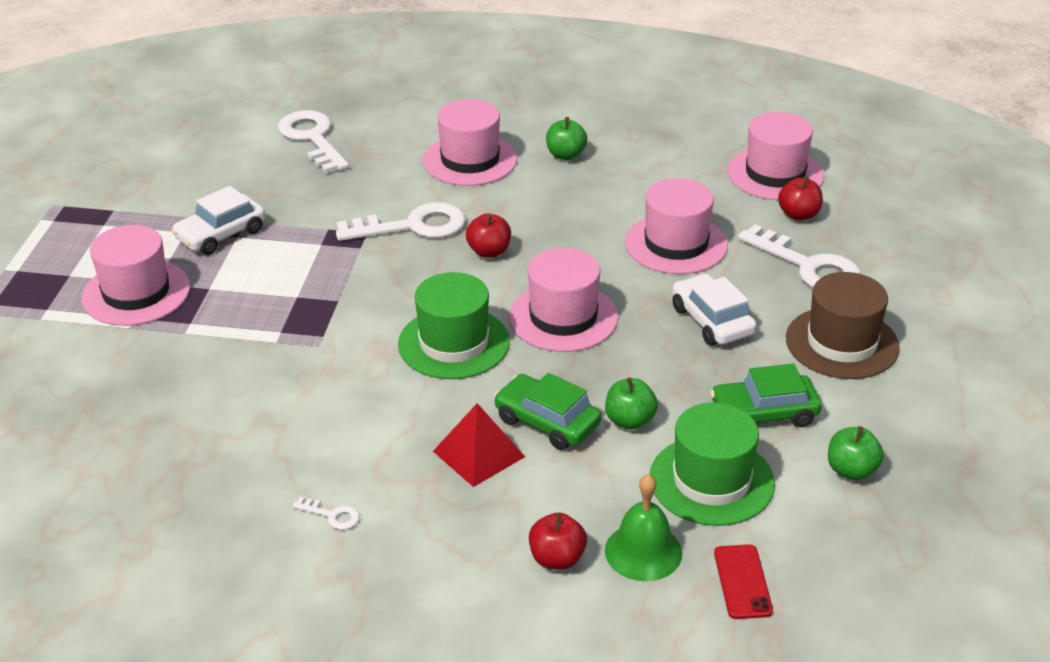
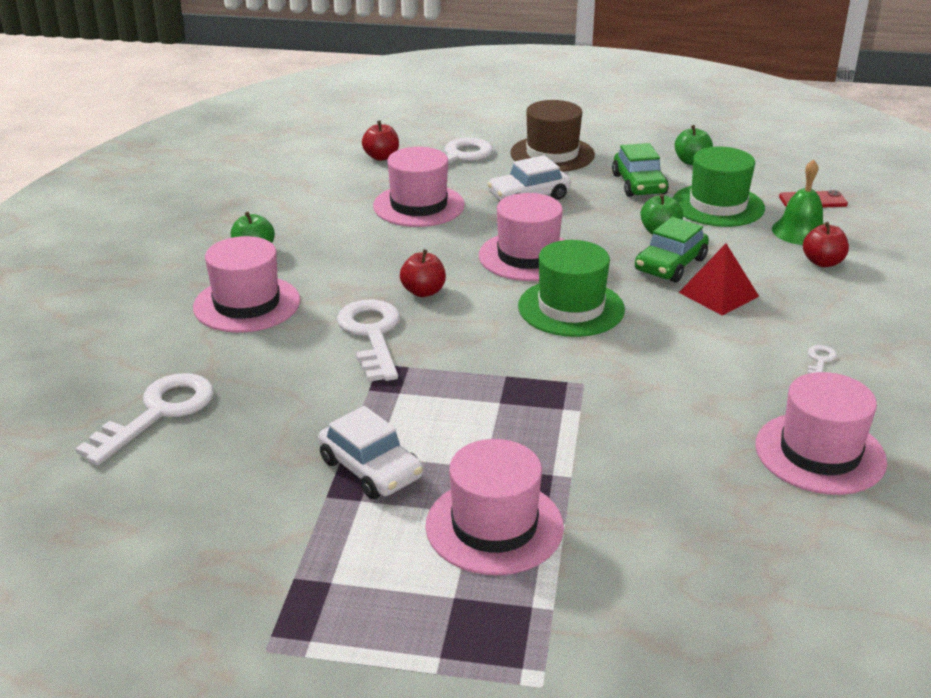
camera: 90 degrees left, 5 degrees down
(313, 138) = (158, 413): white key -> white key turned 150 degrees clockwise
(775, 174) = (316, 161): pink hat -> pink hat (820, 453)

